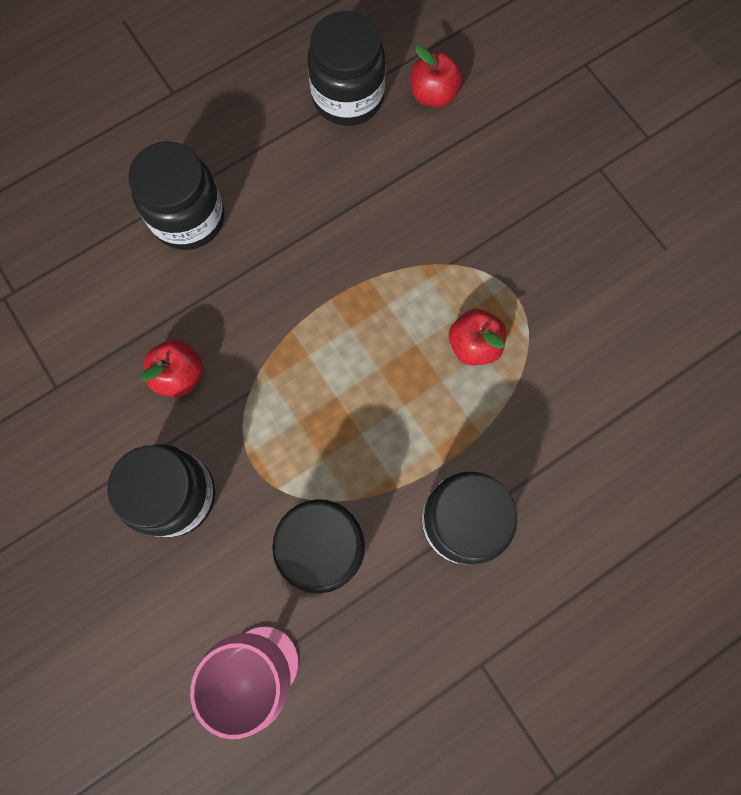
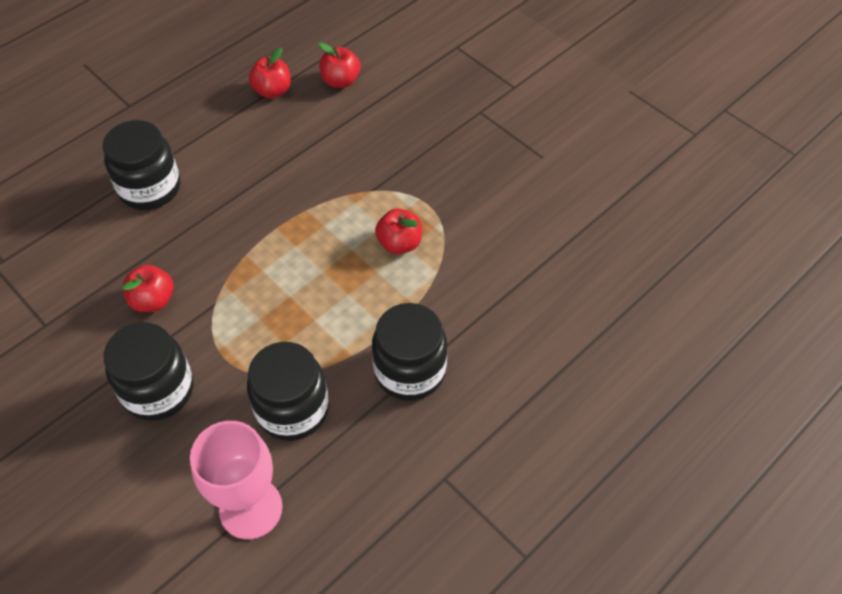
camera: 10 degrees left, 20 degrees down
(348, 97) = (272, 91): black jar -> red apple

